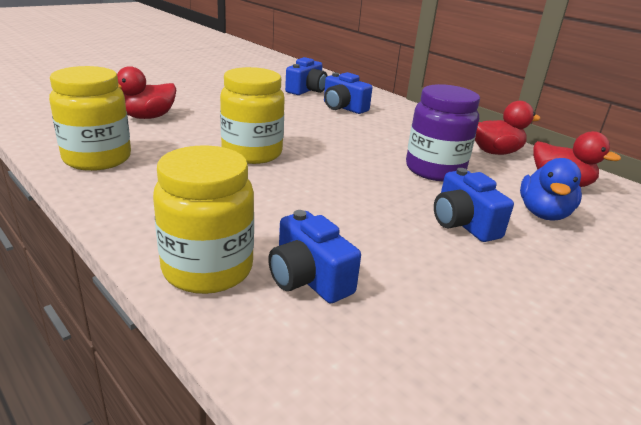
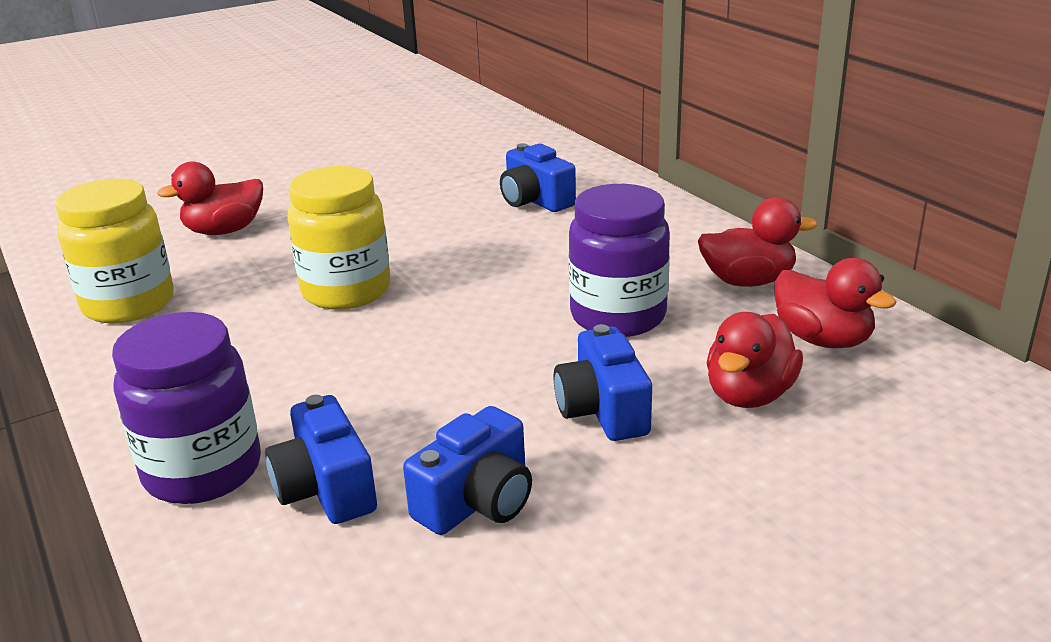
camera: 15 degrees right, 0 degrees up
(207, 269) = (203, 471): yellow jar -> purple jar
(306, 90) = (493, 168): blue camera -> blue camera (477, 501)
(543, 214) = (749, 395): blue duck -> red duck

